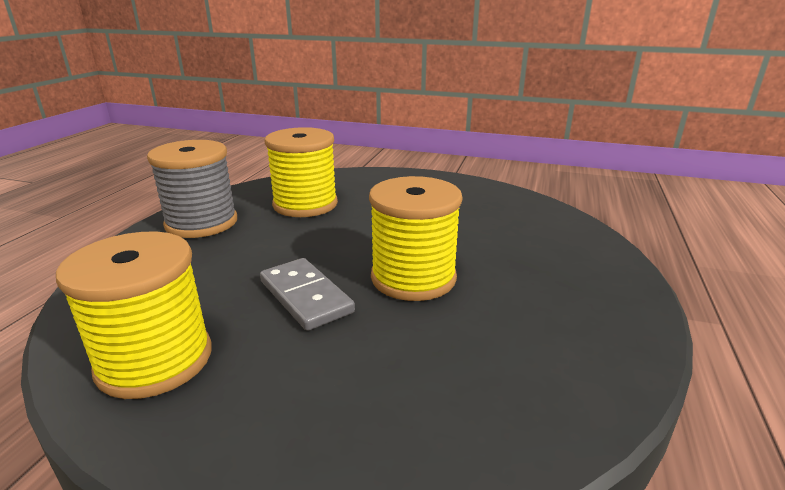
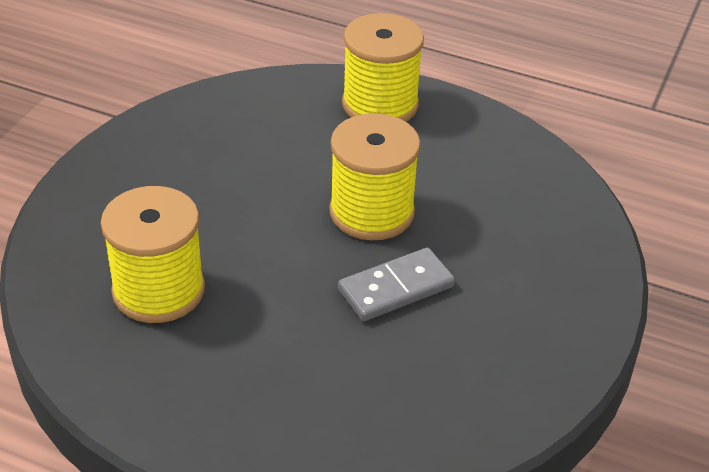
camera: 85 degrees left, 15 degrees up
(155, 360) = (487, 384): yellow spool -> yellow spool (380, 104)
(201, 223) = (191, 396): grey spool -> none

